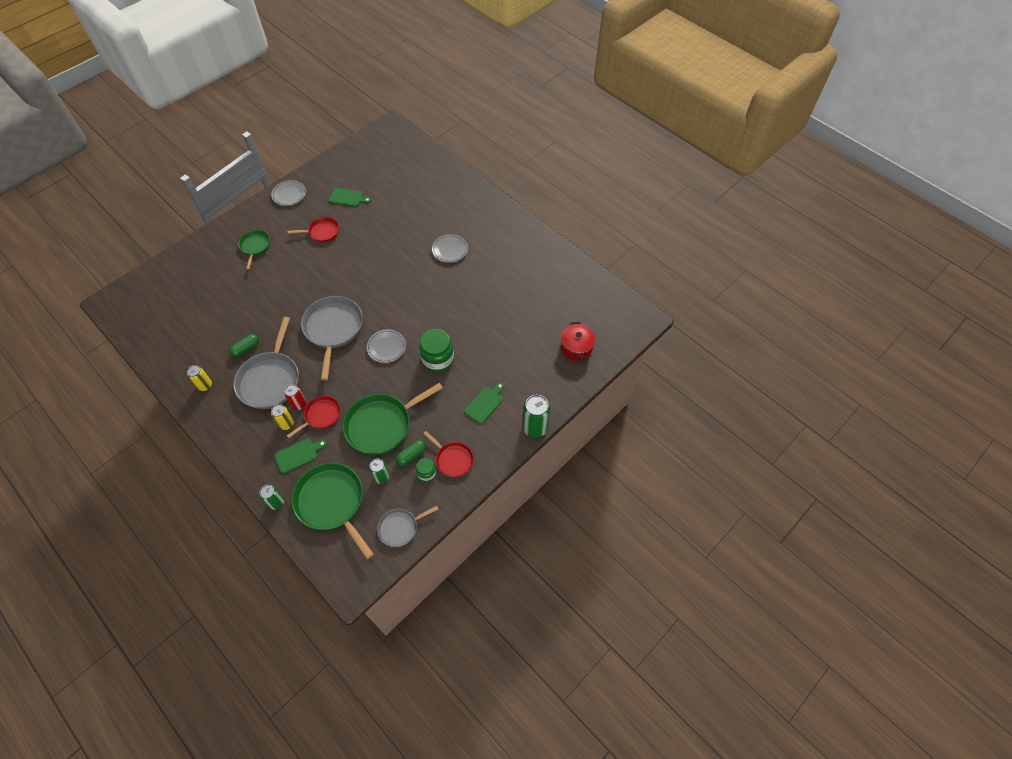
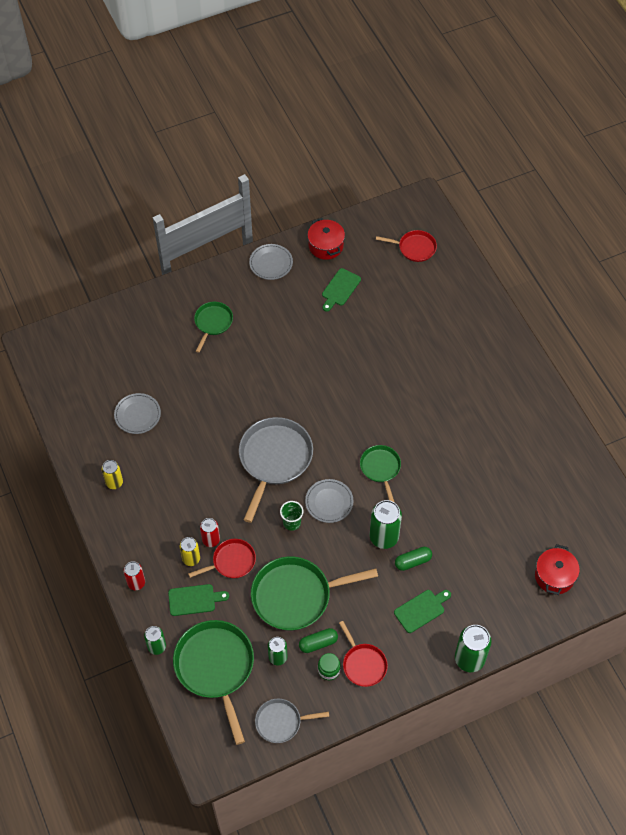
camera: 20 degrees right, 0 degrees up
(245, 457) = (136, 583): none -> red can
(246, 348) = (169, 452): green capsule -> green capsule (413, 561)
(270, 380) = (187, 499): grey pan -> none
(322, 232) = (296, 327): red pan -> red pan (415, 248)
(328, 172) = (326, 246): none -> red pot
(348, 198) = (340, 289): green cutting board -> green cutting board turned 90 degrees clockwise
(361, 371) = (292, 523): none -> green cup
(419, 311) = (380, 468): none -> green pan
(438, 359) = (384, 537): green jar -> green can
(450, 250) = (443, 398): grey plate -> grey plate (137, 415)

